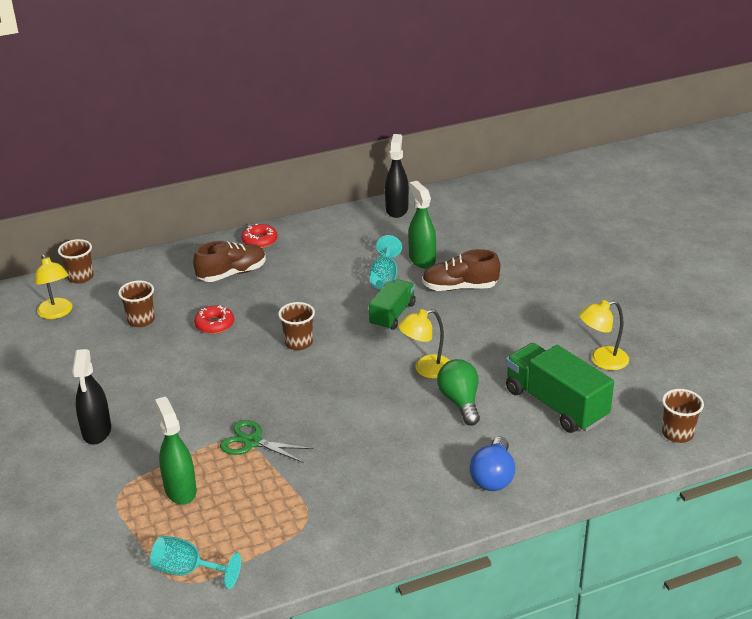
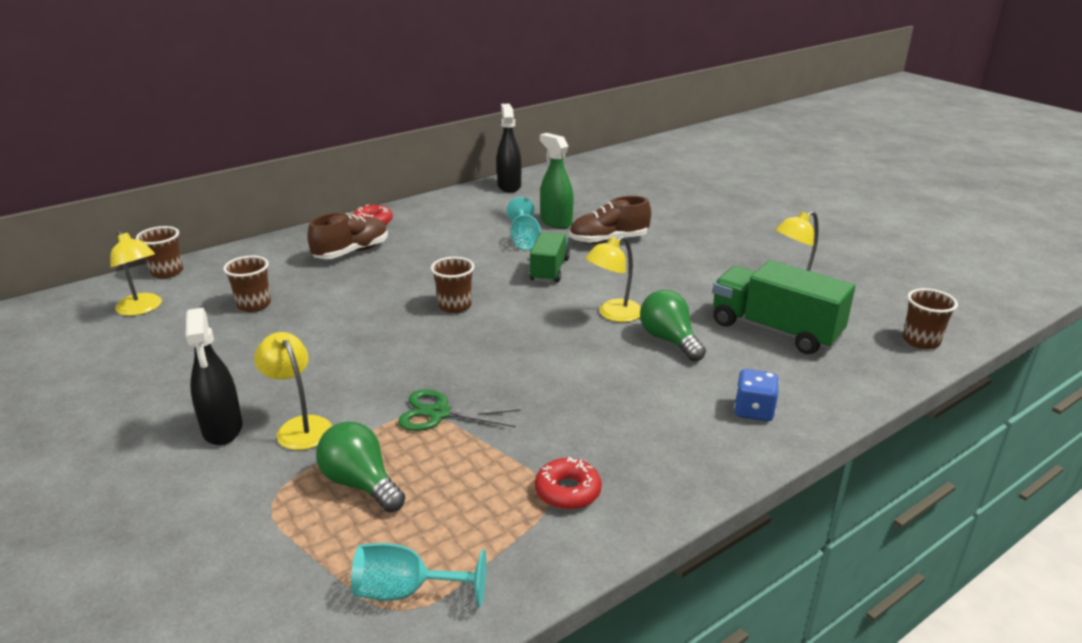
camera: 15 degrees left, 5 degrees down
(150, 438) = (300, 427): none -> yellow lamp
(180, 490) = (361, 484): green spray bottle -> green light bulb
(214, 324) = (347, 299): red donut -> red donut (568, 491)
(493, 477) = (753, 411): blue light bulb -> blue dice

